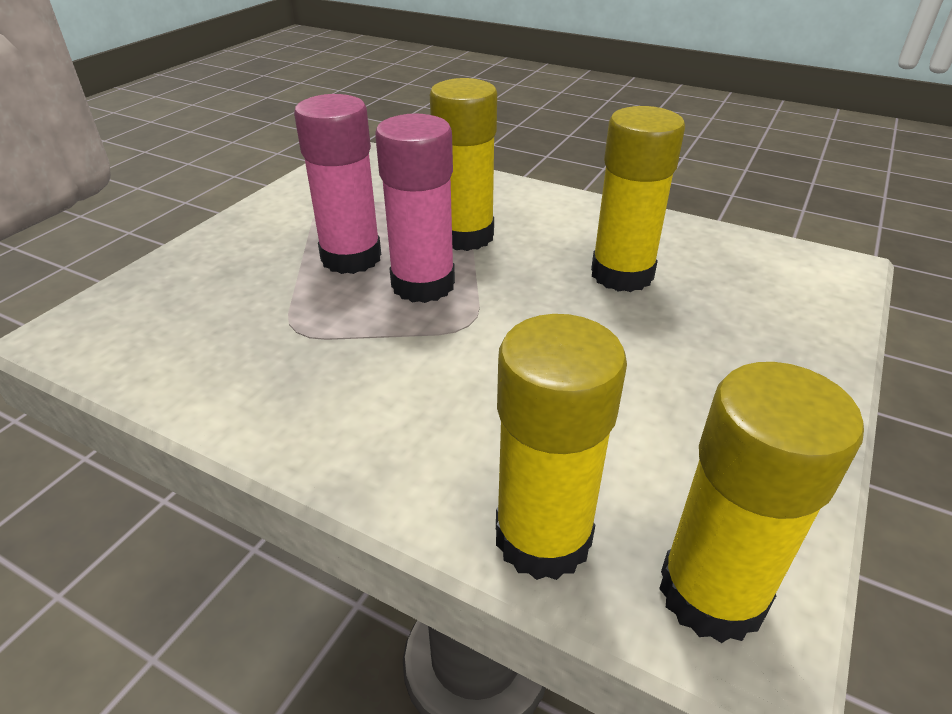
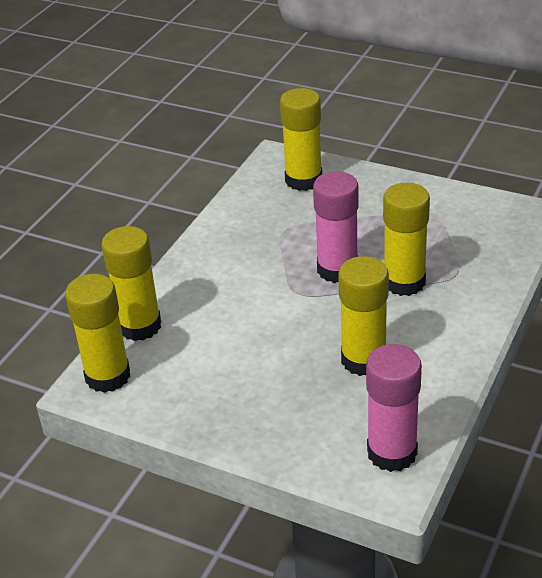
camera: 90 degrees right, 0 degrees up
(165, 305) = (303, 180): none -> yellow glue stick
(351, 257) = (365, 236): pink glue stick -> pink glue stick (392, 452)

